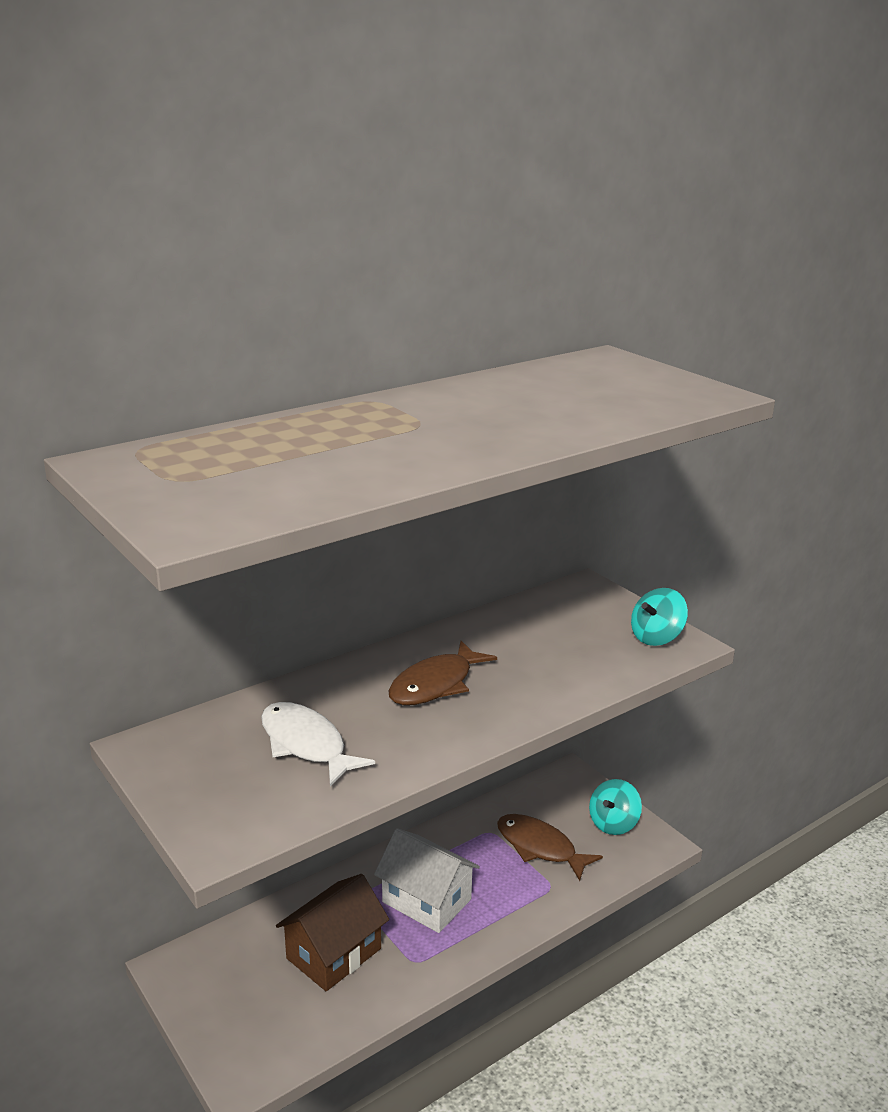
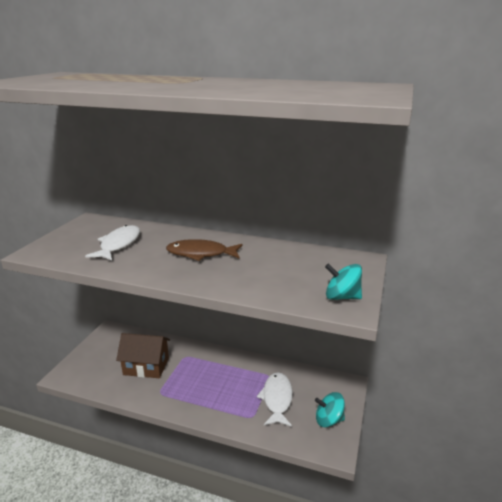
camera: 55 degrees right, 0 degrees up
(426, 900) = (201, 377): white house -> none
(540, 847) = (277, 399): brown fish -> white fish

